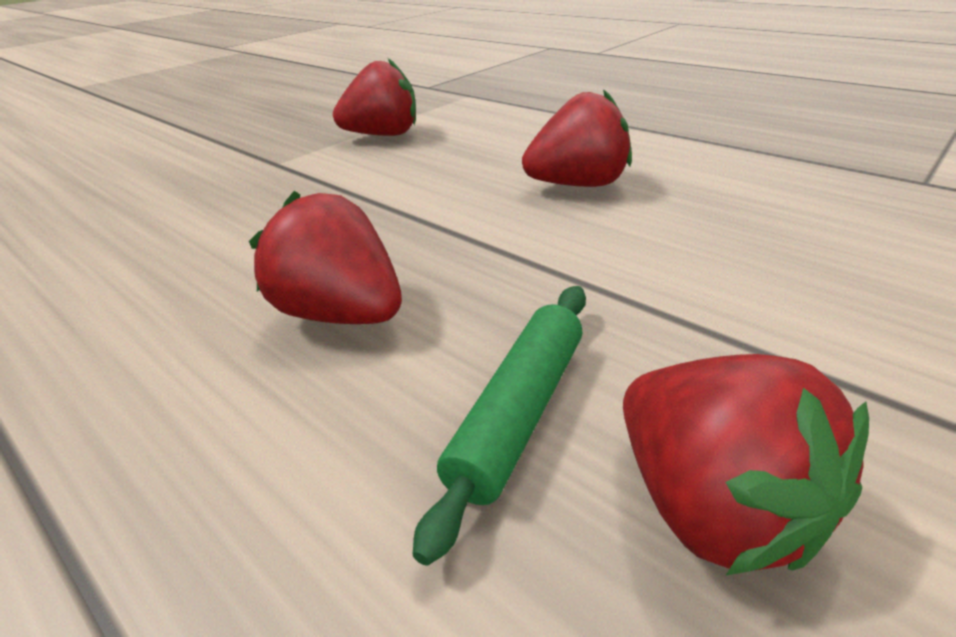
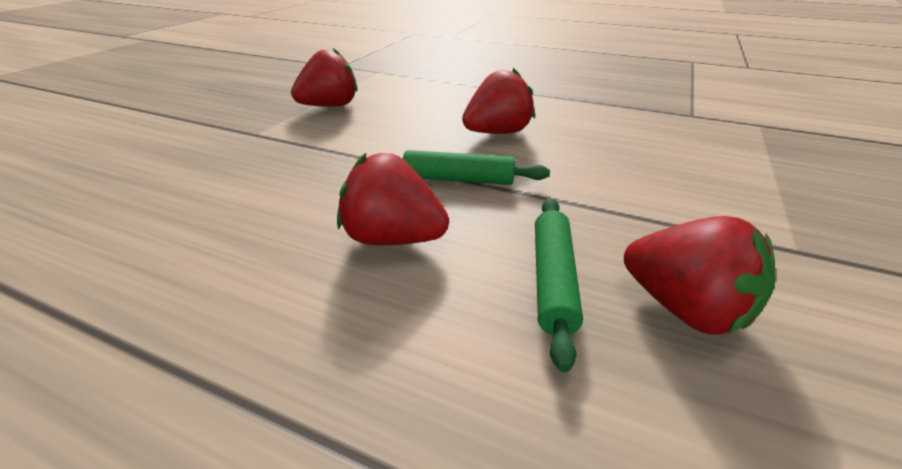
camera: 20 degrees left, 0 degrees up
(480, 244) = (458, 179): none -> green rolling pin

